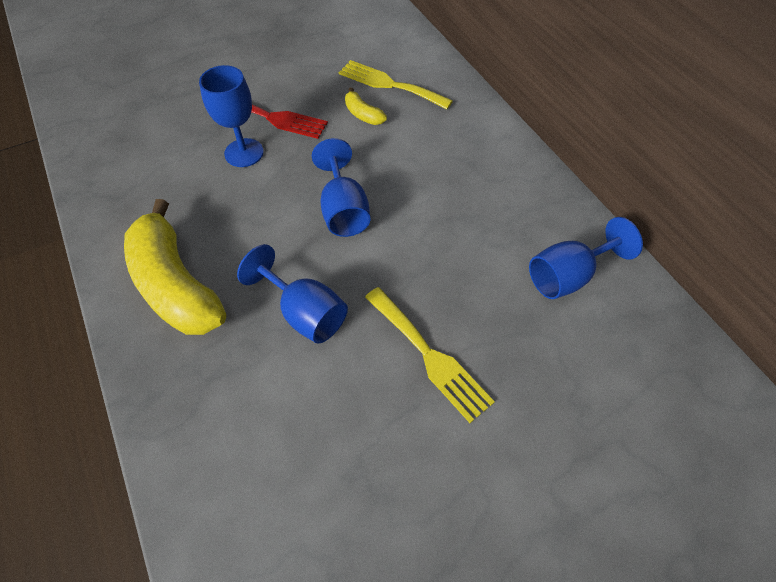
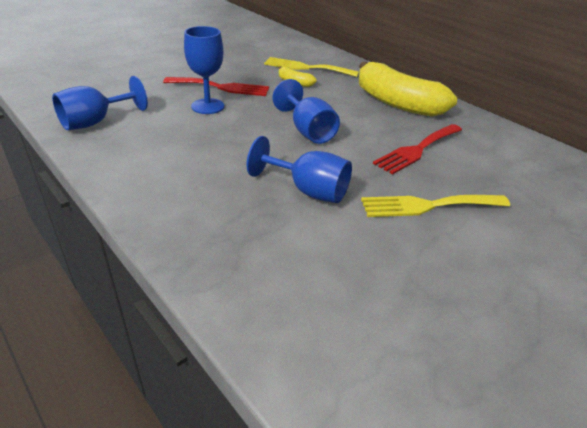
camera: 15 degrees left, 20 degrees down
(176, 285) = (182, 185): yellow banana -> yellow banana (397, 103)
(429, 356) = (428, 205): yellow fork -> yellow fork turned 135 degrees clockwise
(462, 259) = (417, 150): none -> red fork
(568, 276) = (501, 152): blue goblet -> blue goblet (96, 122)

